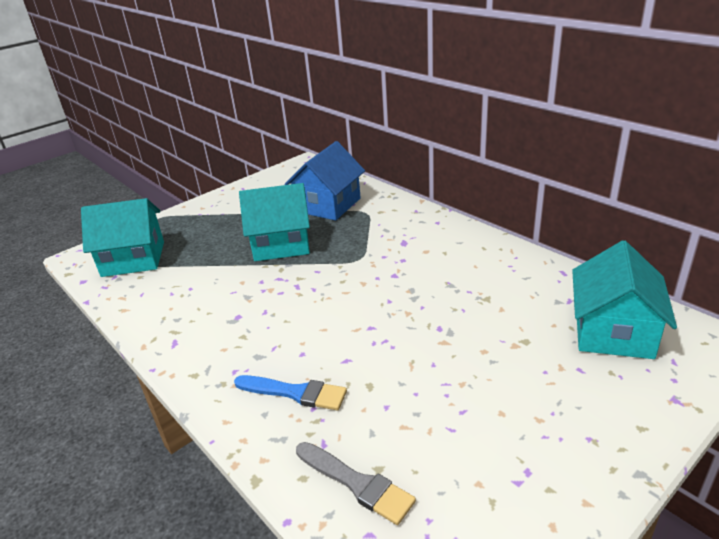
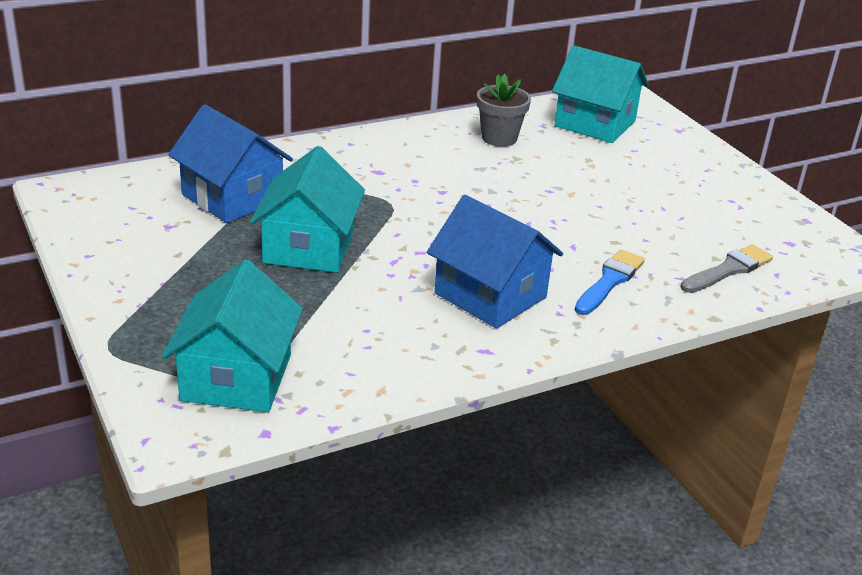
camera: 80 degrees left, 0 degrees up
(248, 330) = (490, 295): none -> blue house
(515, 282) = (499, 138): none -> grey flower pot

